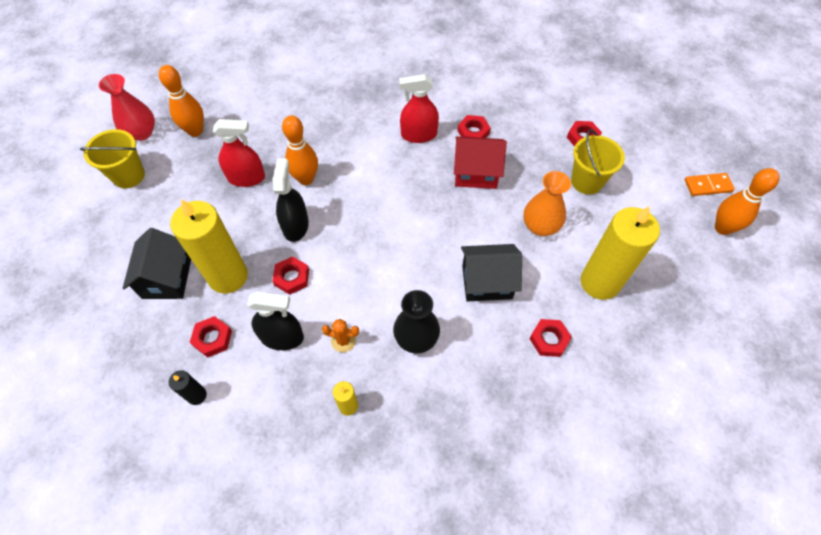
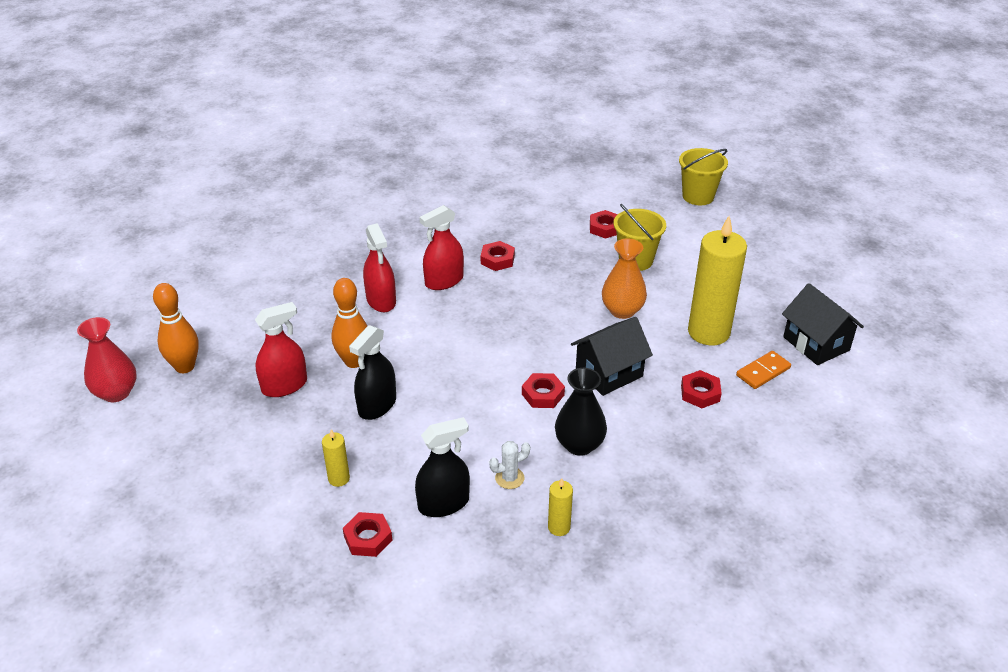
camera: 30 degrees left, 20 degrees down
(129, 175) = (135, 438): yellow bucket -> yellow bucket (698, 196)
(167, 278) = (268, 510): black house -> black house (816, 343)
(197, 395) = (393, 593): black candle -> none
(228, 276) = (339, 478): yellow candle -> yellow candle, size x0.44
(292, 277) = (411, 450): red nut -> red nut (543, 394)
(295, 226) = (377, 405): black spray bottle -> black spray bottle turned 120 degrees counterclockwise
(343, 340) = (509, 478): orange cactus -> white cactus
(361, 132) = (381, 300): none -> red spray bottle
(476, 173) = (527, 291): red house -> none
(708, 186) = (741, 226): orange domino -> orange domino (763, 372)
(722, 228) = (776, 252): orange bowling pin -> none

